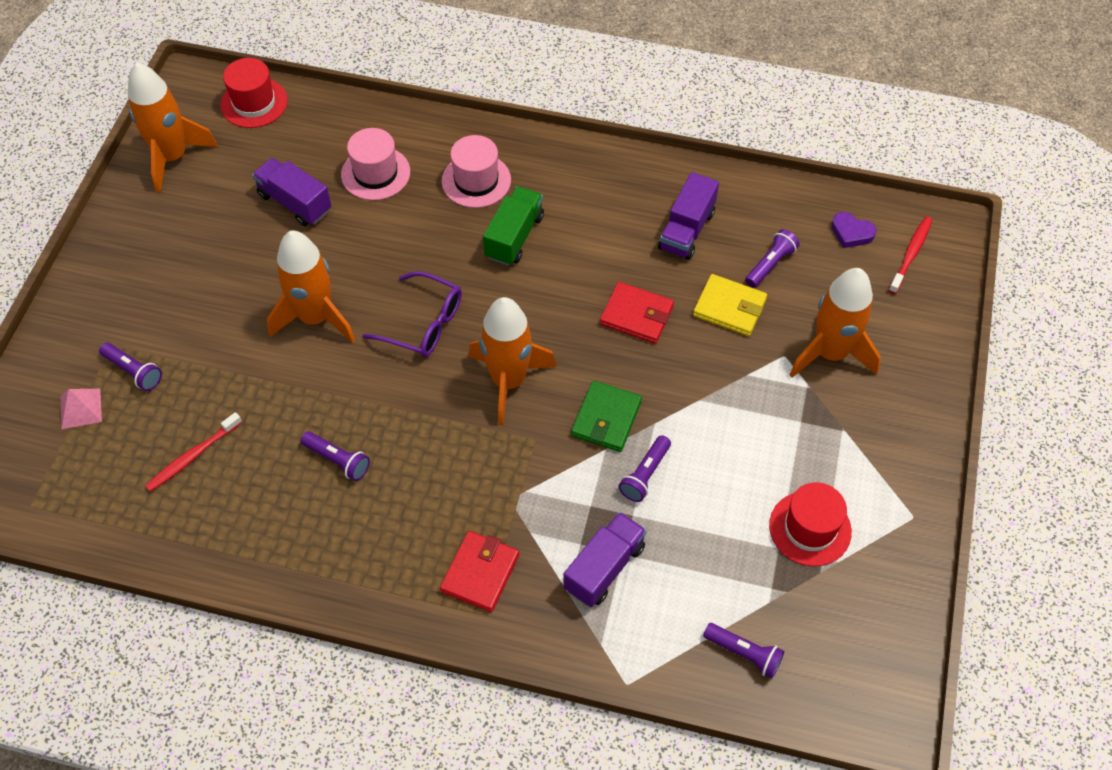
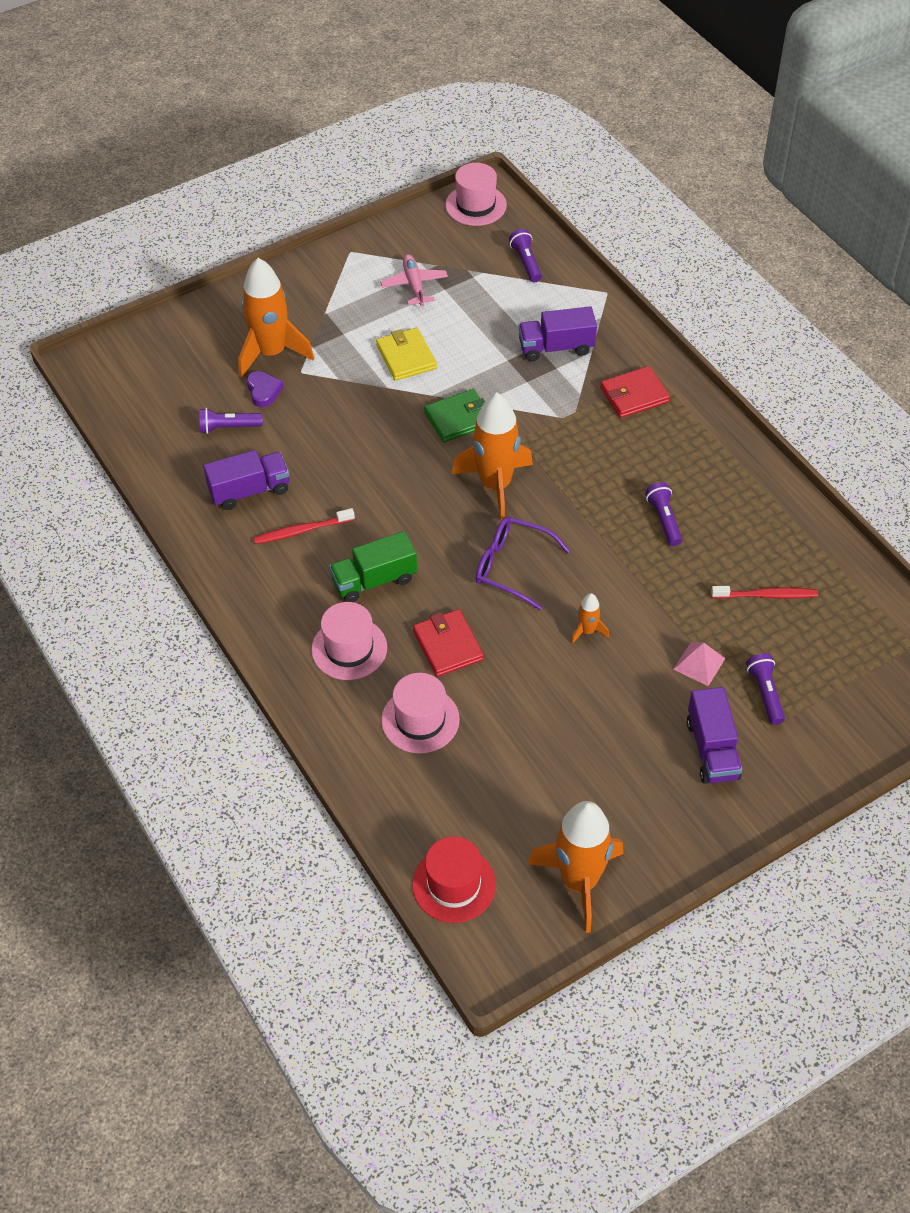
camera: 135 degrees left, 5 degrees down
(80, 408) = (828, 693): pink pyramid -> pink pyramid (699, 664)
(295, 203) = (513, 745): purple truck -> purple truck (712, 749)
(316, 318) = (587, 631): orange rocket -> orange rocket, size x0.44
(424, 324) = (511, 566): purple glasses -> purple glasses turned 45 degrees counterclockwise
(636, 315) = (359, 463): red wallet -> red wallet (448, 645)
(645, 474) = (473, 373): purple flashlight -> none
(729, 307) = (293, 422): yellow wallet -> yellow wallet (406, 357)
(810, 528) = (414, 285): red hat -> pink plane
(851, 233) = (148, 406): purple heart -> purple heart (263, 391)
(880, 690) = (476, 205): none -> pink hat
(911, 254) = (133, 366): red toothbrush -> red toothbrush (302, 531)

